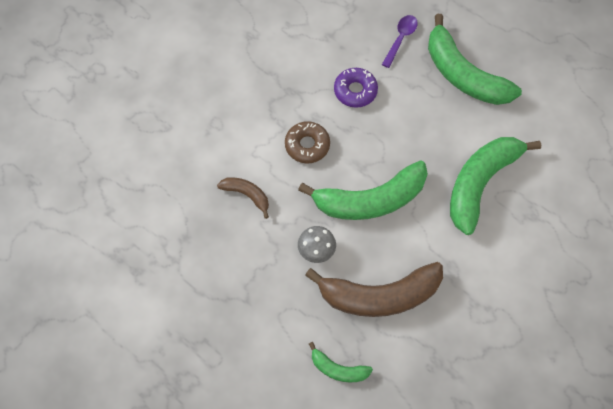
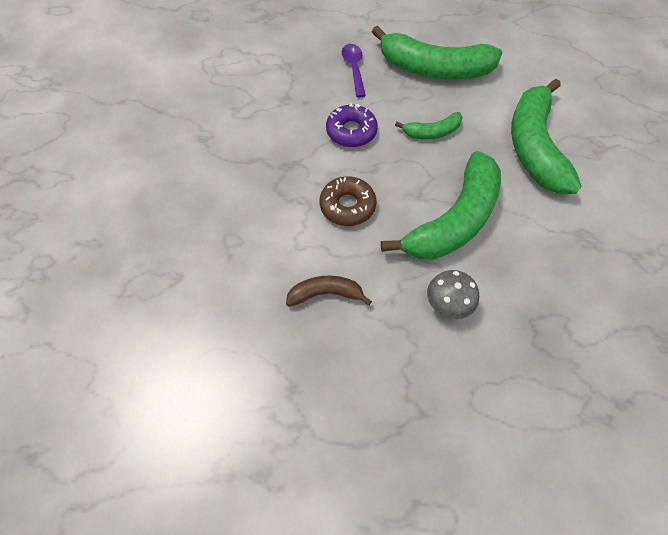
camera: 35 degrees left, 5 degrees down
(338, 369) = (586, 420): green banana -> green banana (432, 132)
(379, 295) = (549, 308): brown banana -> none

